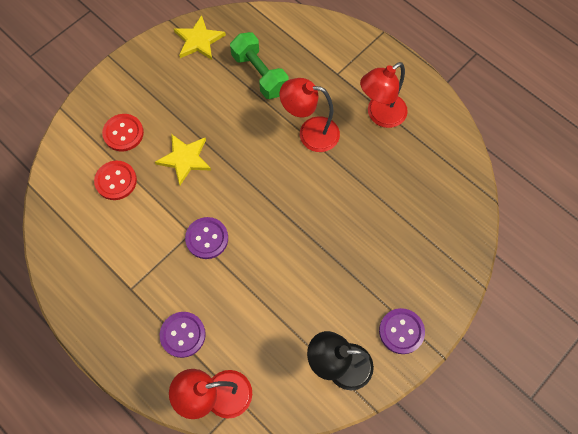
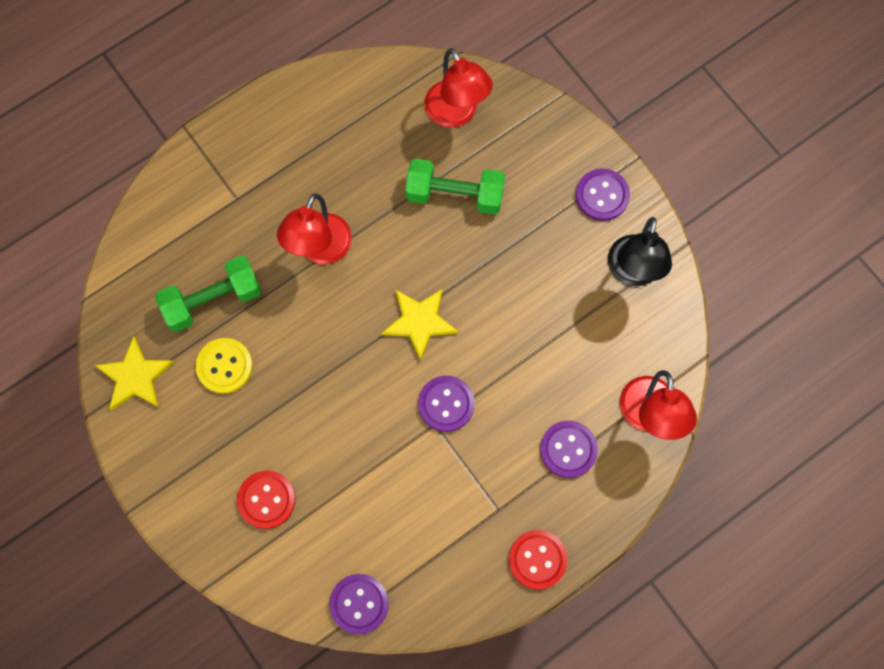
camera: 80 degrees left, 5 degrees up
(55, 205) = (359, 604): none -> purple button
(116, 181) = (339, 516): red button -> red button (537, 559)
(185, 159) = (324, 419): yellow star -> yellow star (419, 322)
(214, 90) = (224, 366): none -> yellow button
(374, 217) = (455, 195): none -> green dumbbell
(380, 115) = (313, 158): red lamp -> red lamp (456, 114)

